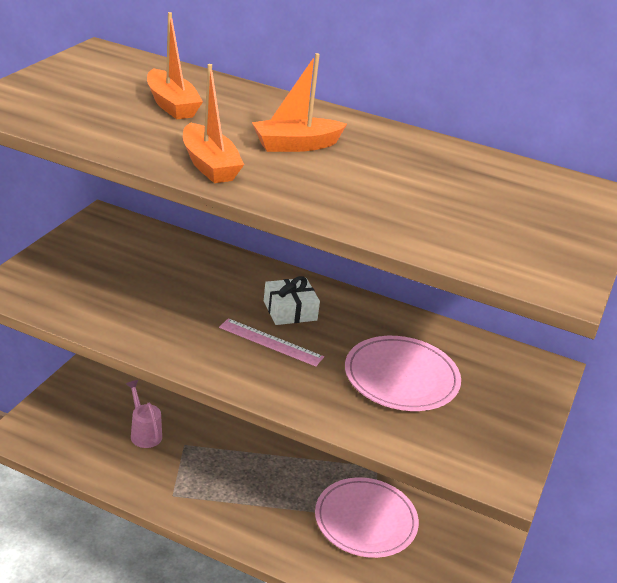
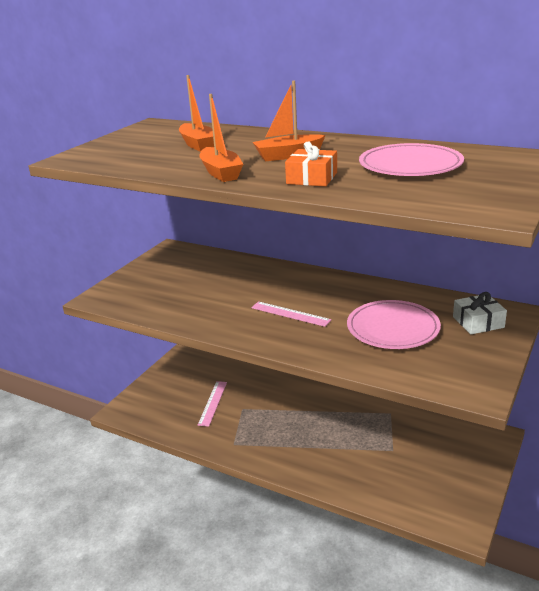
camera: 10 degrees right, 5 degrees down
(144, 433) = (212, 403): pink watering can -> pink ruler
(290, 310) = (305, 292): white gift -> white gift (478, 322)
(330, 193) = (312, 178): none -> orange gift
(365, 520) = (383, 452): pink plate -> pink plate (410, 165)

